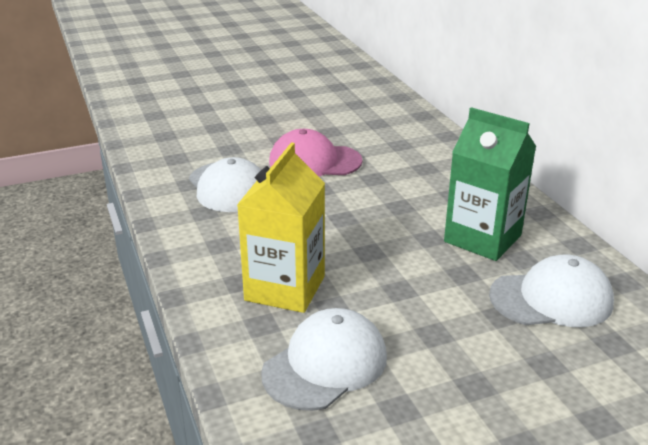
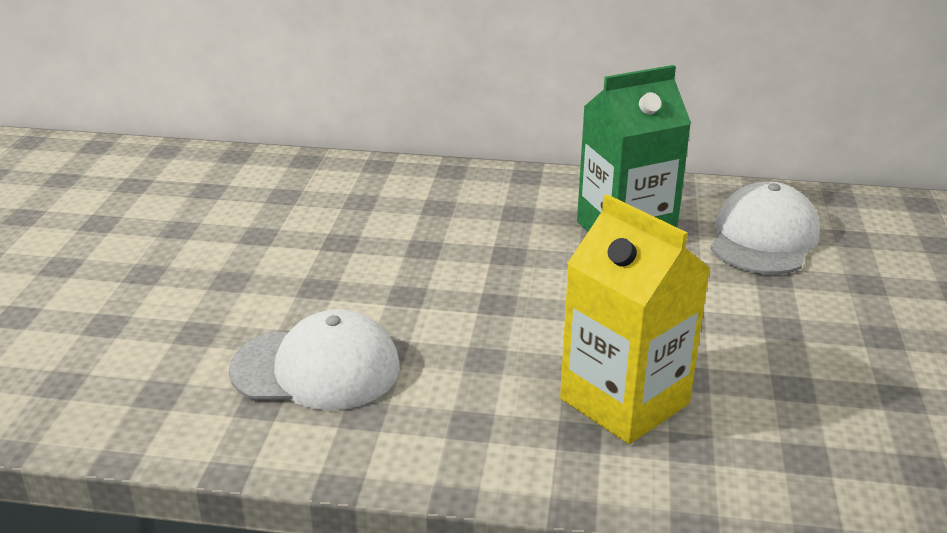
camera: 60 degrees left, 0 degrees up
(314, 161) = (329, 274): pink cap -> none
(325, 364) = (802, 422): white cap -> none

